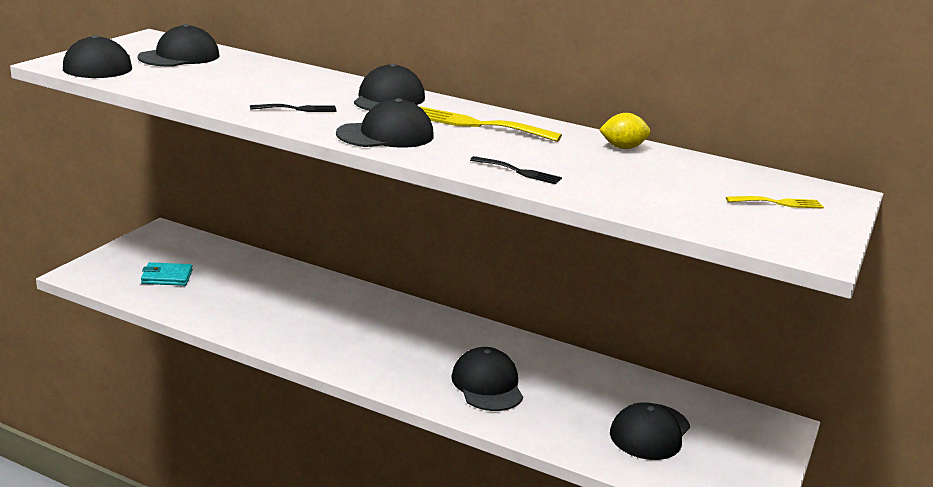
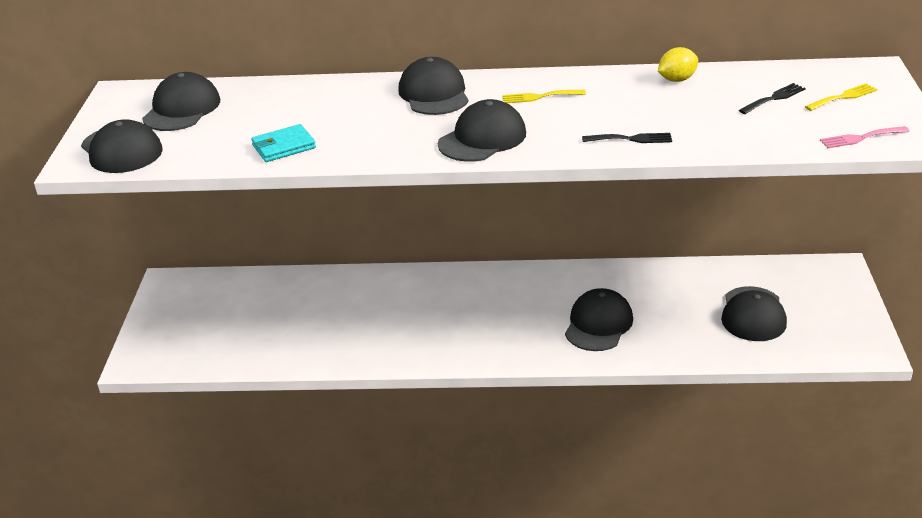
camera: 20 degrees left, 10 degrees up
(167, 277) = (224, 331): turquoise wallet -> turquoise wallet (284, 146)
(298, 109) = (373, 136): black fork -> black fork (774, 98)
(477, 124) = (539, 97): yellow fork -> yellow fork, size x0.55
(487, 385) = (598, 324): black cap -> black cap turned 60 degrees clockwise
(755, 235) = (860, 138): none -> pink fork

